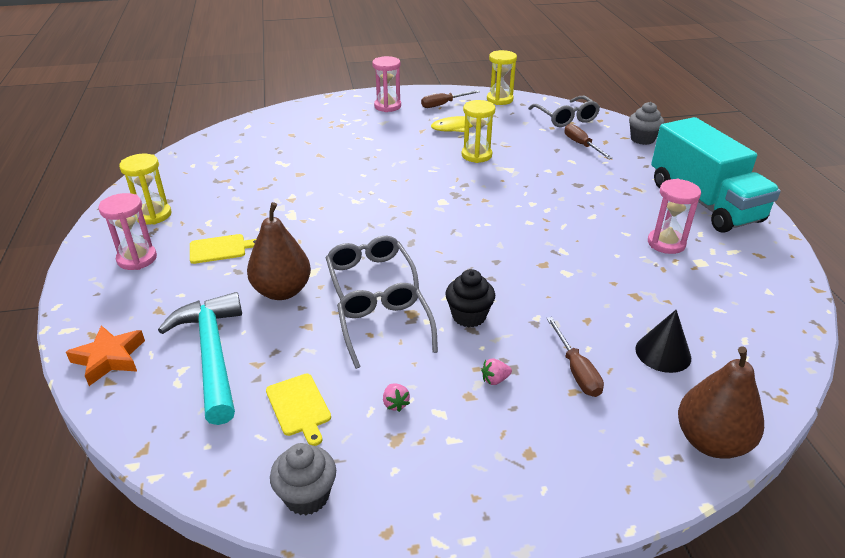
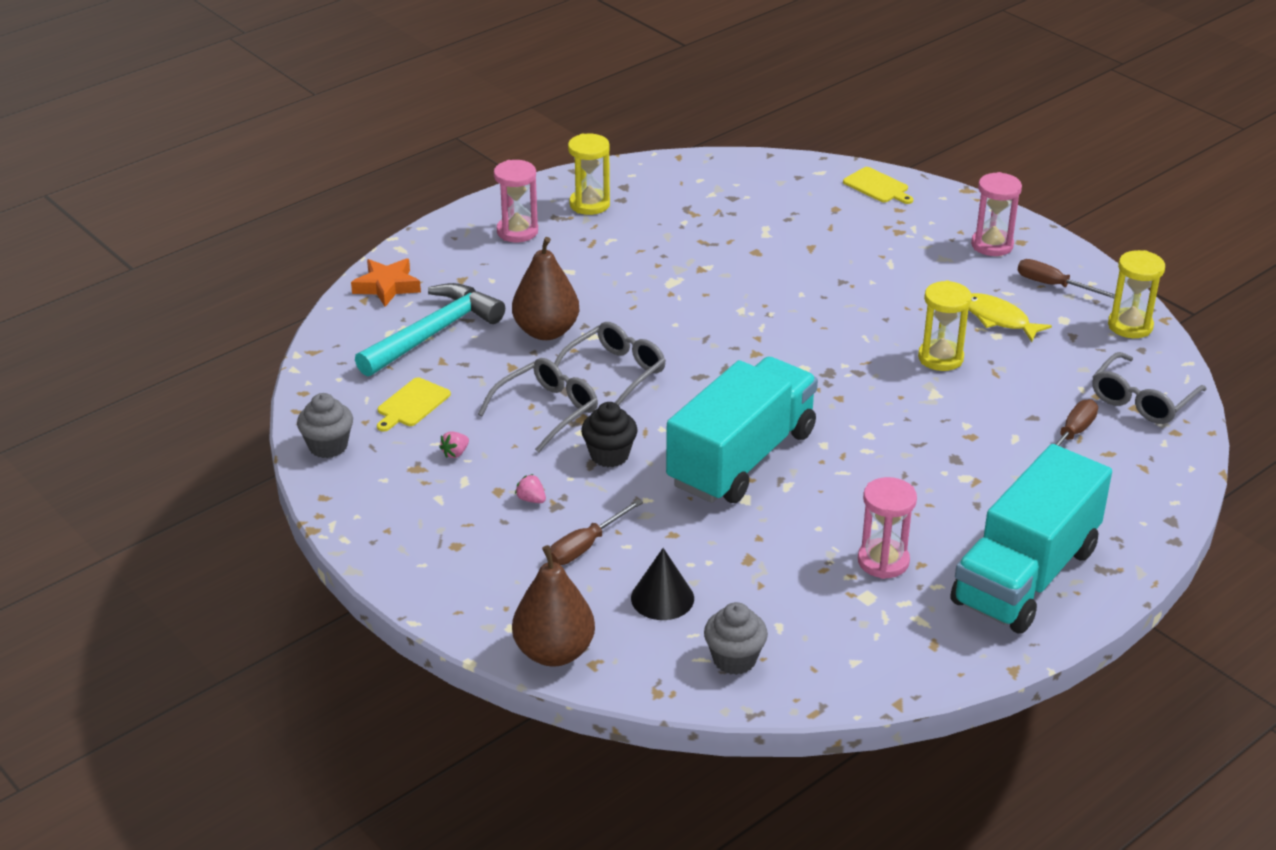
camera: 60 degrees right, 0 degrees up
(220, 249) = (575, 268): yellow cutting board -> yellow cutting board (877, 186)
(519, 258) = (741, 458): none -> turquoise truck
(642, 139) = (1157, 485): grey cupcake -> grey cupcake (734, 659)

